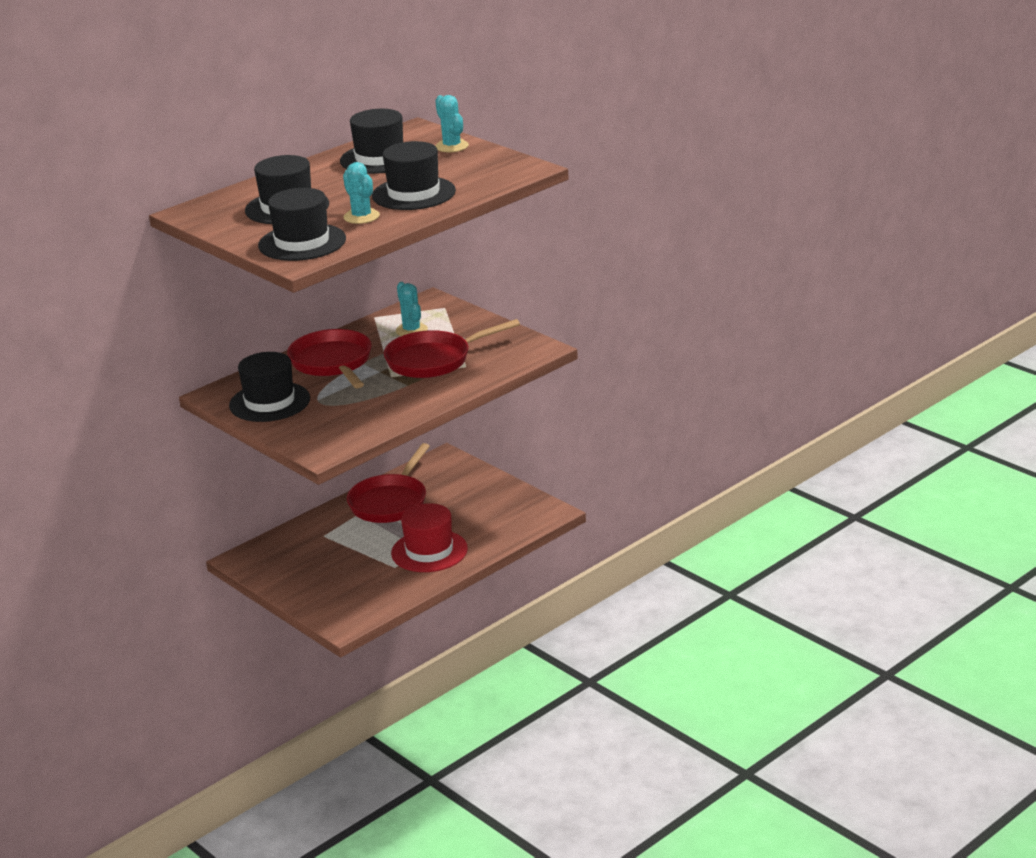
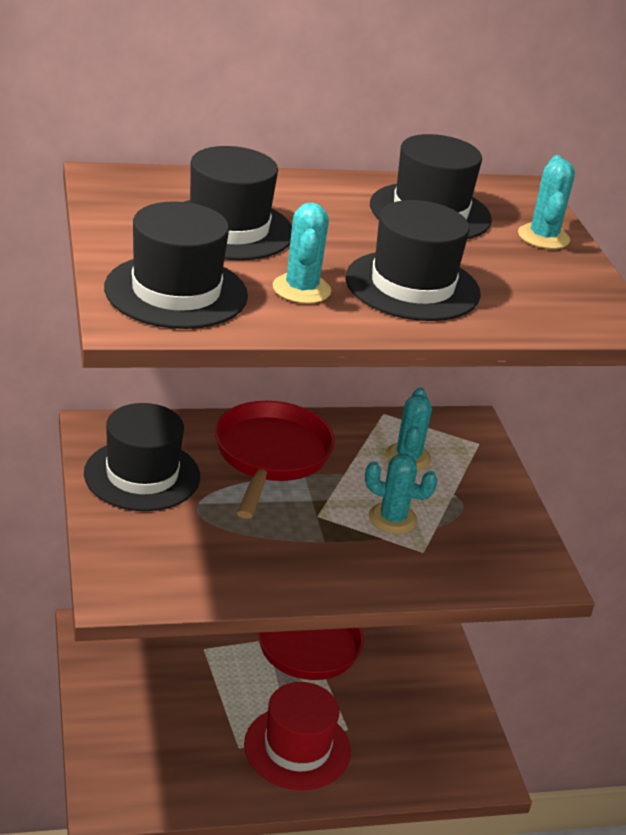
camera: 25 degrees right, 5 degrees up
(433, 360) = (392, 519): red pan -> turquoise cactus

